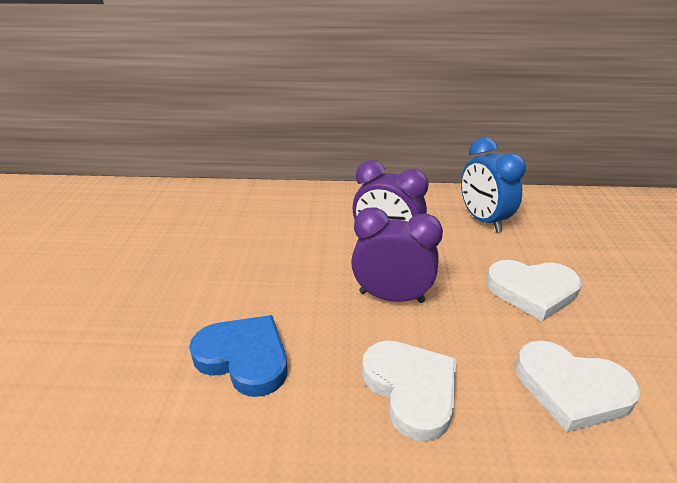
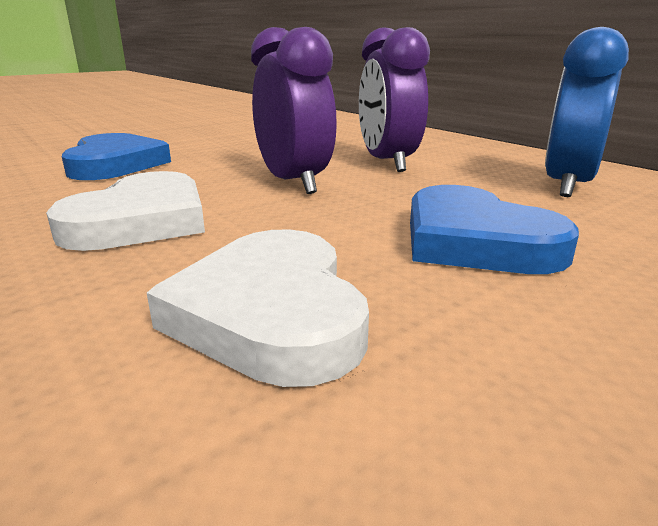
camera: 50 degrees right, 10 degrees down
(532, 291) = (475, 241): white heart -> blue heart

